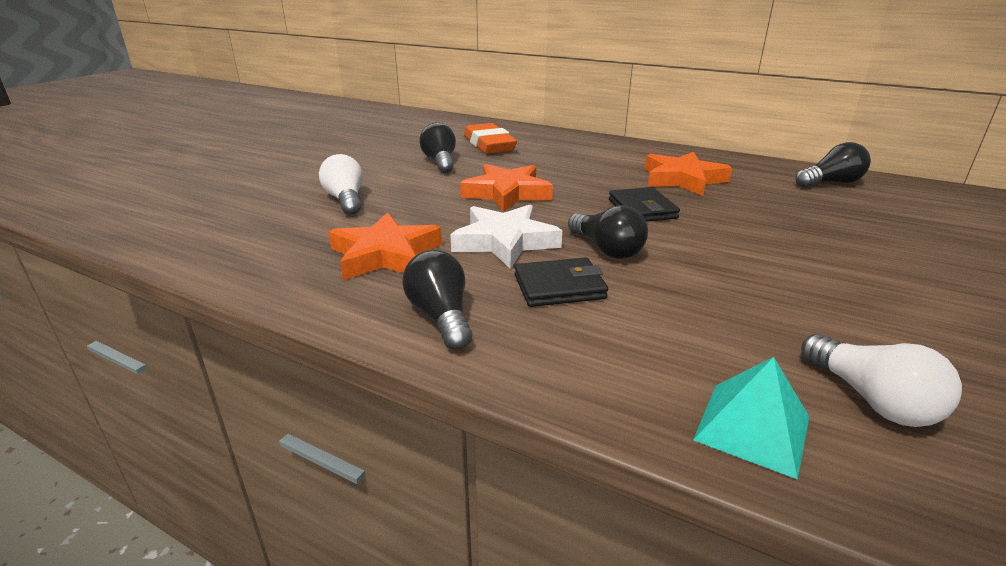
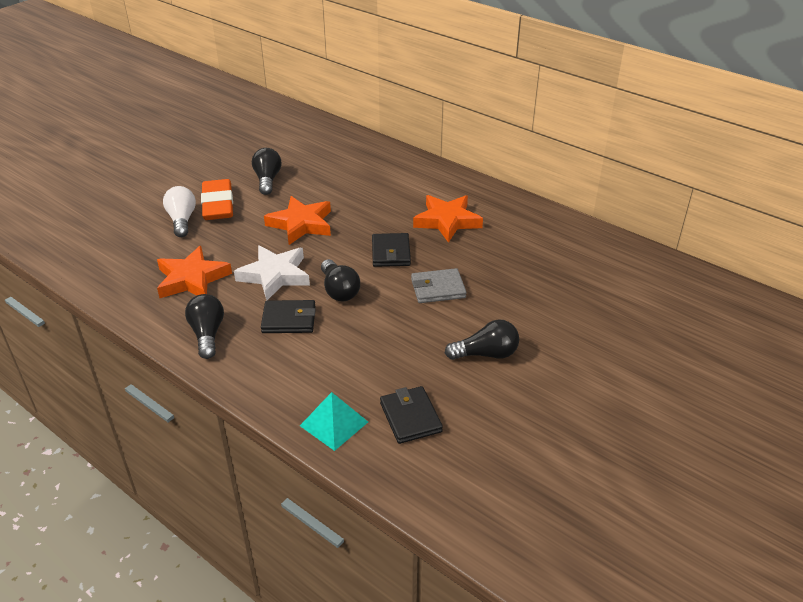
camera: 10 degrees right, 10 degrees up
(489, 144) = (317, 159): orange eraser -> orange eraser (218, 204)
(736, 237) = (438, 289): none -> grey wallet
(830, 183) = (564, 237): black light bulb -> black light bulb (486, 354)
(871, 400) = (410, 417): white light bulb -> black wallet

